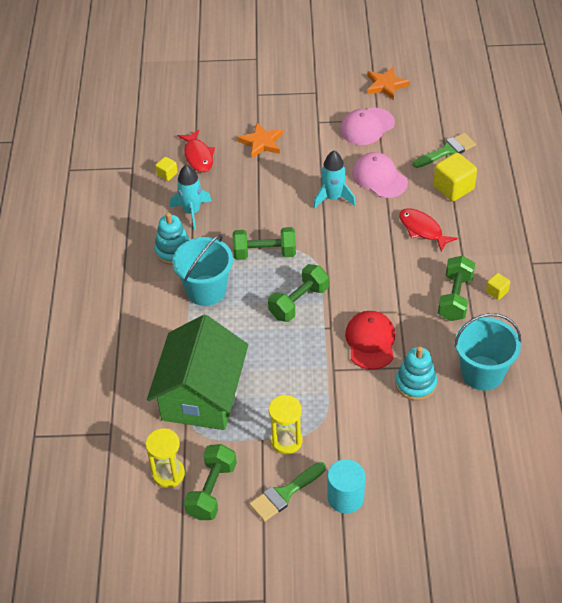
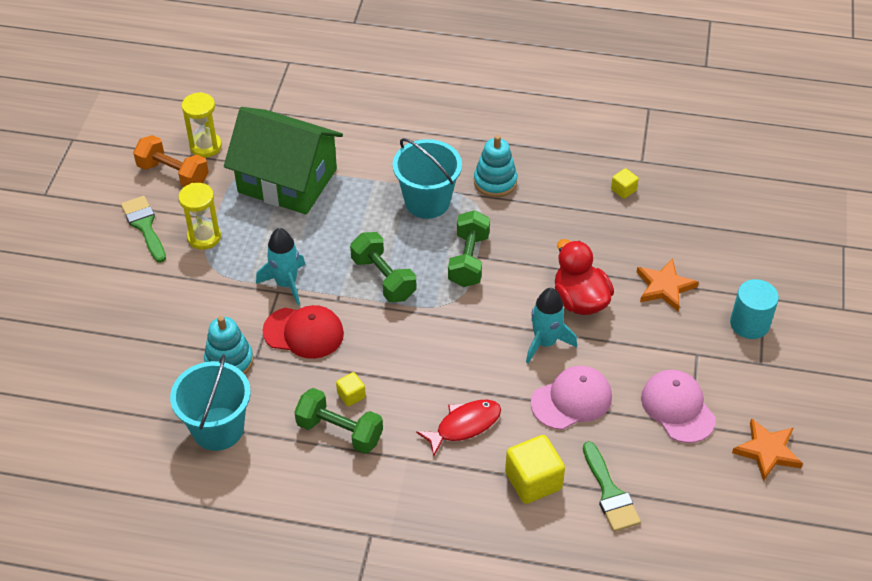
camera: 100 degrees right, 0 degrees up
(192, 212) = (553, 204): turquoise rocket -> turquoise rocket (286, 283)
(198, 156) = (650, 222): red fish -> none
(212, 490) = (173, 174): green dumbbell -> orange dumbbell
(287, 185) = (580, 300): none -> red duck
(345, 497) = (118, 271): turquoise cylinder -> turquoise cylinder (749, 324)
(496, 292) = (334, 479): yellow cube -> yellow cube (351, 395)

